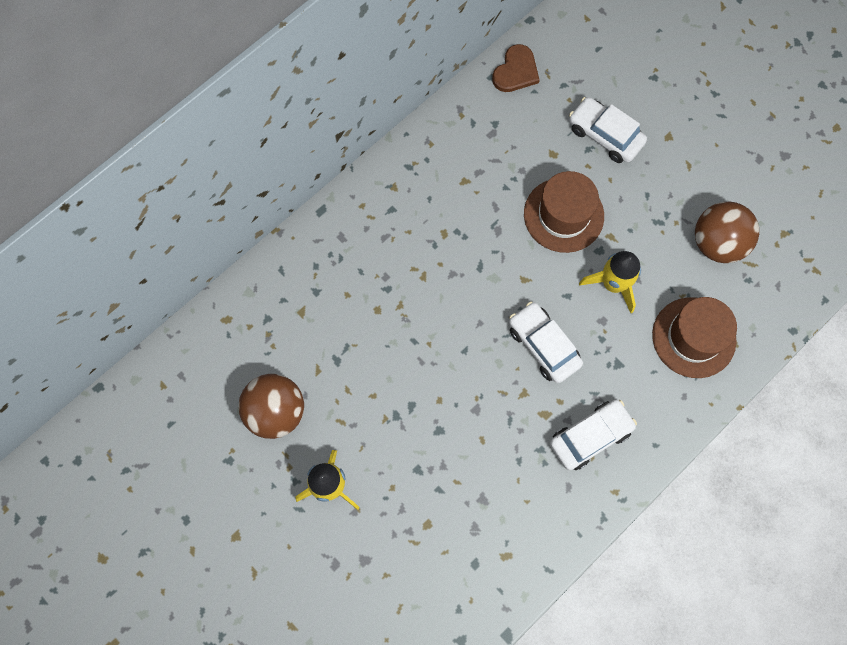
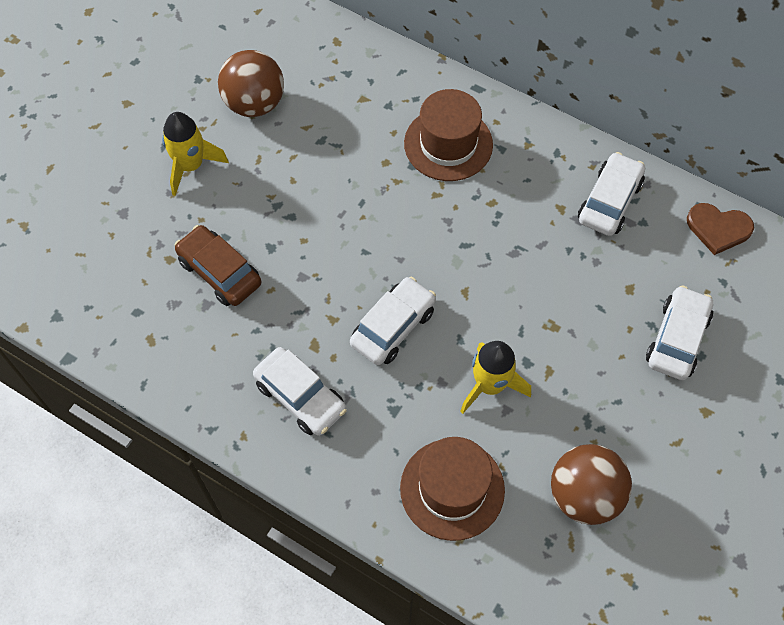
camera: 75 degrees right, 10 degrees down
(453, 481) = (219, 272): none -> brown car
(469, 142) = (609, 201): none -> white car
(563, 215) = (557, 315): brown hat -> brown hat (448, 144)

